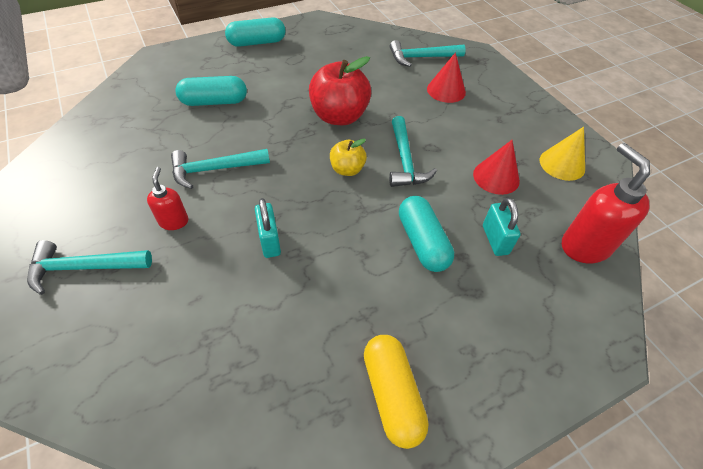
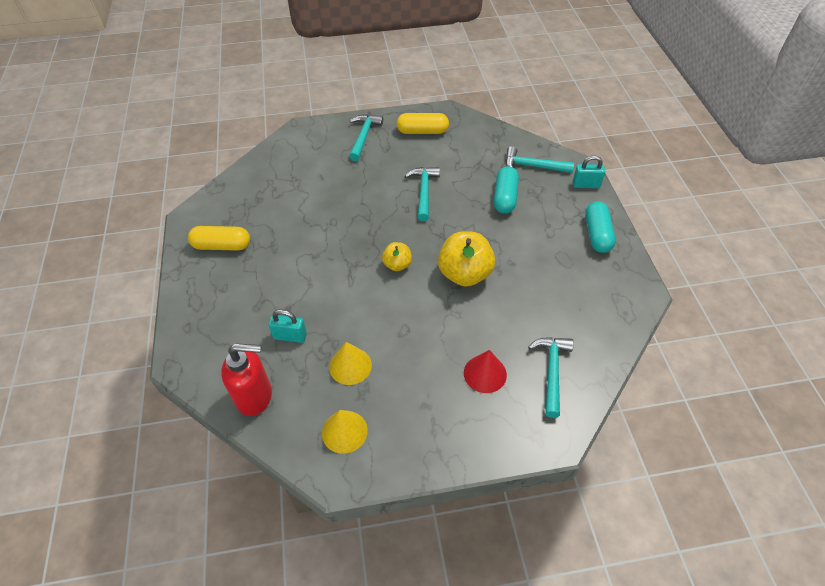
camera: 110 degrees right, 0 degrees up
(76, 195) = (422, 131): none -> yellow capsule
(174, 221) = (383, 171): red soap dispenser -> none
(269, 241) = (347, 211): turquoise padlock -> turquoise padlock (586, 185)
(339, 116) = (465, 274): red apple -> yellow apple
(405, 160) = (394, 305): turquoise hammer -> turquoise hammer (533, 166)
(422, 242) = (309, 290): turquoise capsule -> none
(496, 177) = (350, 366): red cone -> yellow cone

